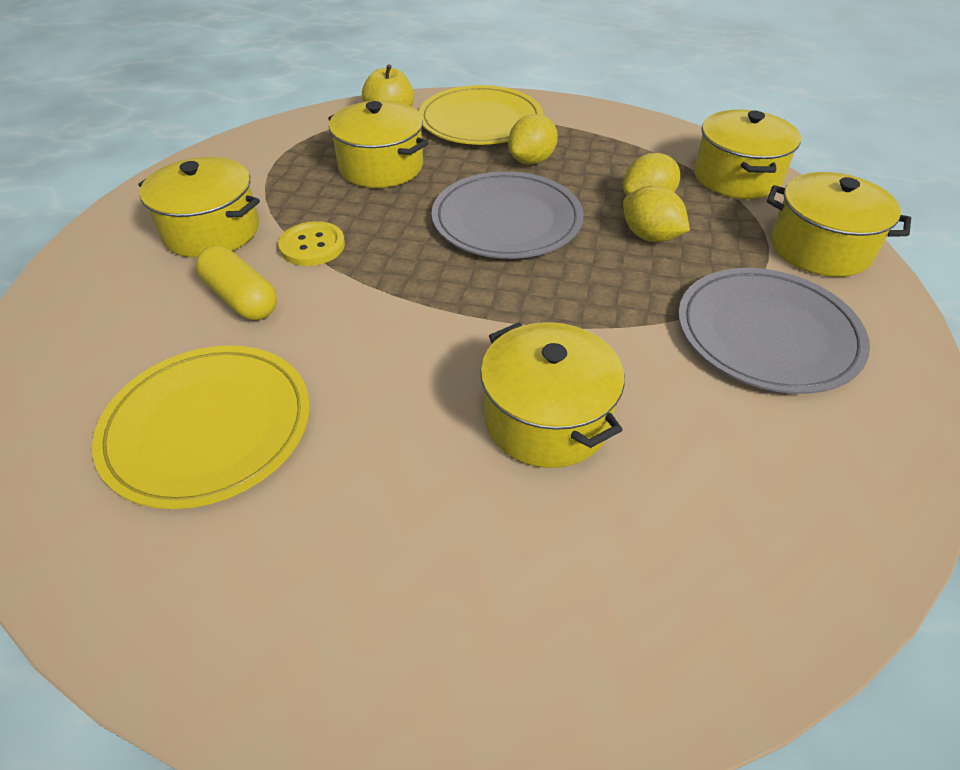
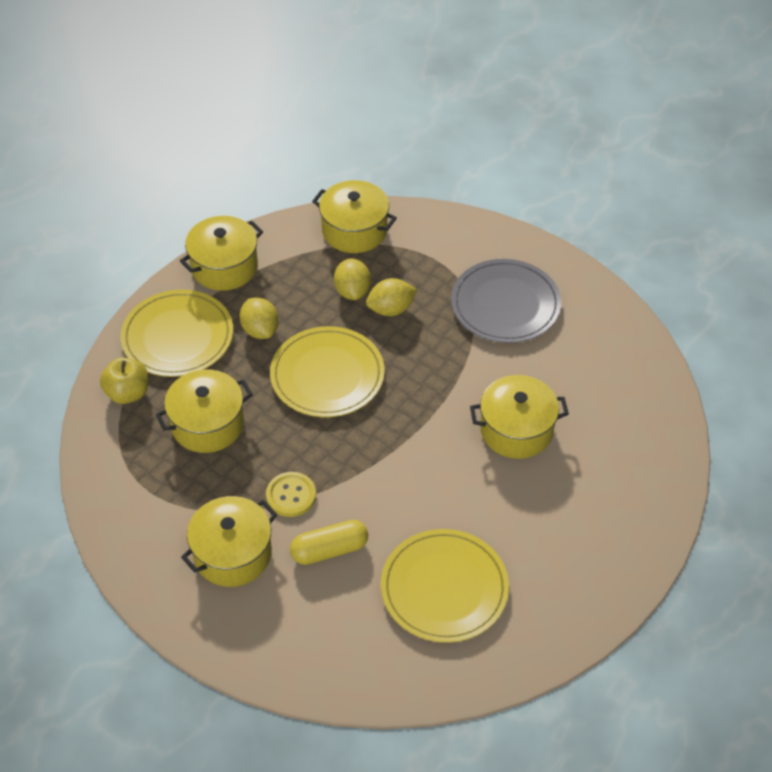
camera: 65 degrees left, 5 degrees up
(507, 220) = (327, 375): grey plate -> yellow plate
(820, 248) = (450, 237): yellow pot -> yellow pot (224, 267)

